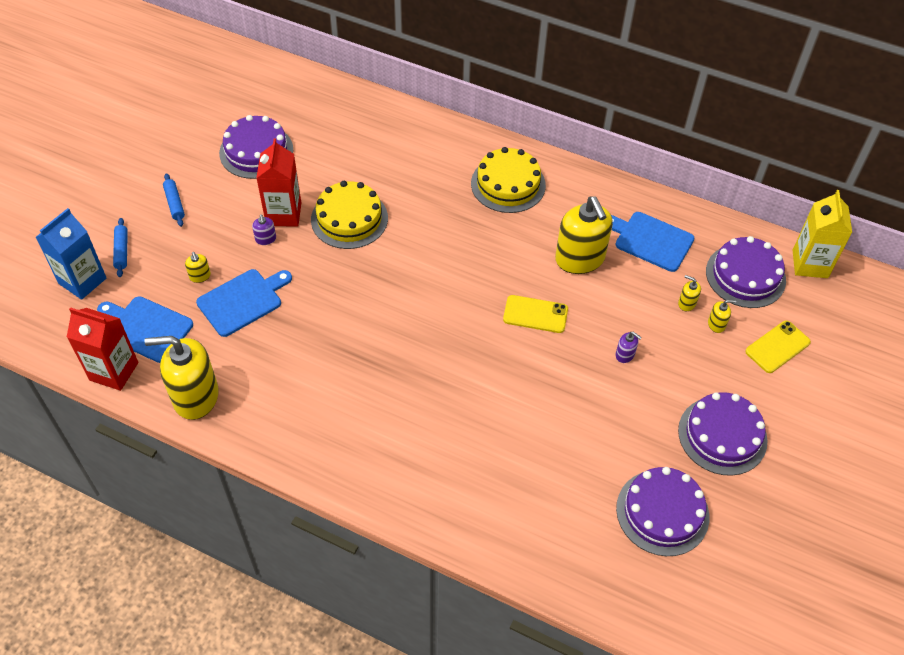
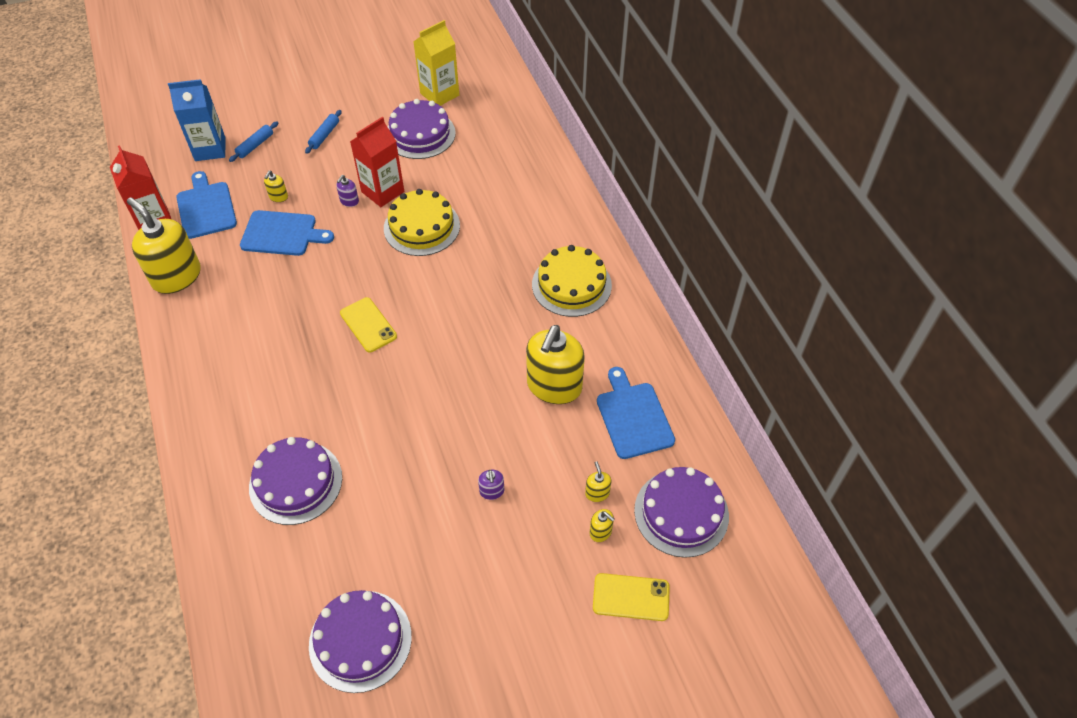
camera: 45 degrees right, 0 degrees up
(535, 314) = (463, 402): yellow phone -> yellow phone (368, 325)
(722, 435) = (486, 626): purple cake -> purple cake (296, 482)
(810, 264) = (758, 552): yellow carton -> yellow carton (439, 94)

